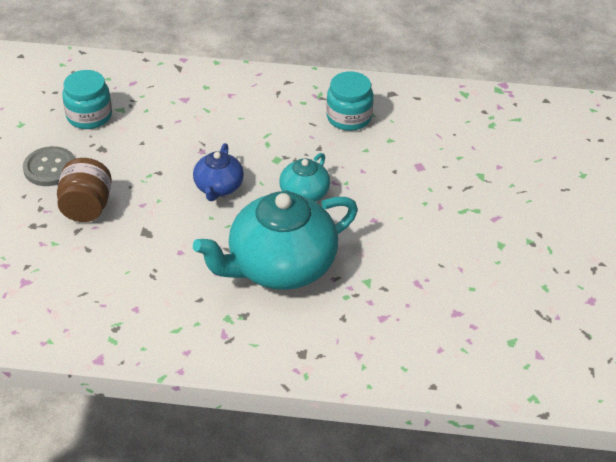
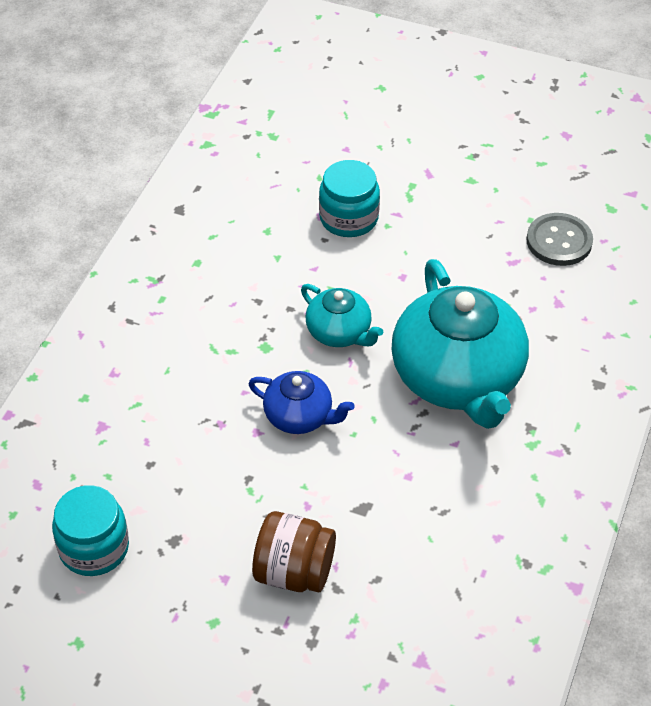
camera: 75 degrees left, 5 degrees up
(50, 168) = (195, 610): grey button -> grey button (559, 241)
(349, 117) = (210, 259): turquoise jar -> turquoise jar (349, 218)

